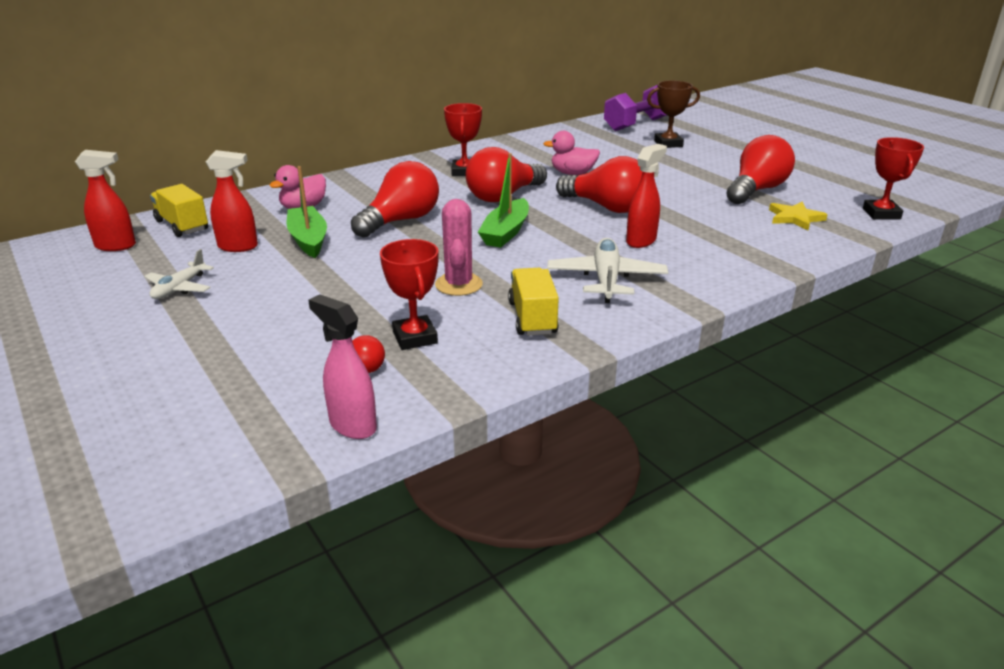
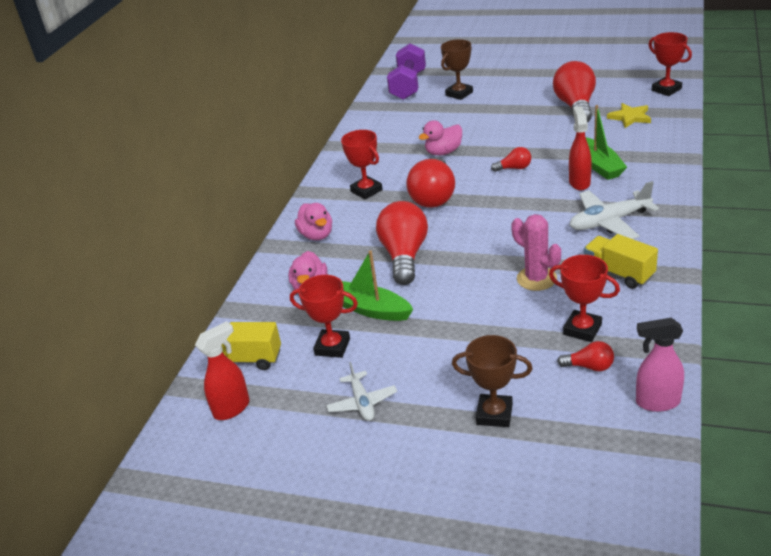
camera: 35 degrees left, 5 degrees up
(231, 349) = (494, 414): none -> brown trophy
(238, 247) = (332, 347): red spray bottle -> red trophy
(375, 181) = (317, 235): none -> pink duck
(505, 232) = (490, 224): green boat -> green boat (599, 165)
(606, 207) = (514, 168): red light bulb -> red light bulb, size x0.48
(606, 279) = (609, 222): white plane -> white plane turned 75 degrees counterclockwise

